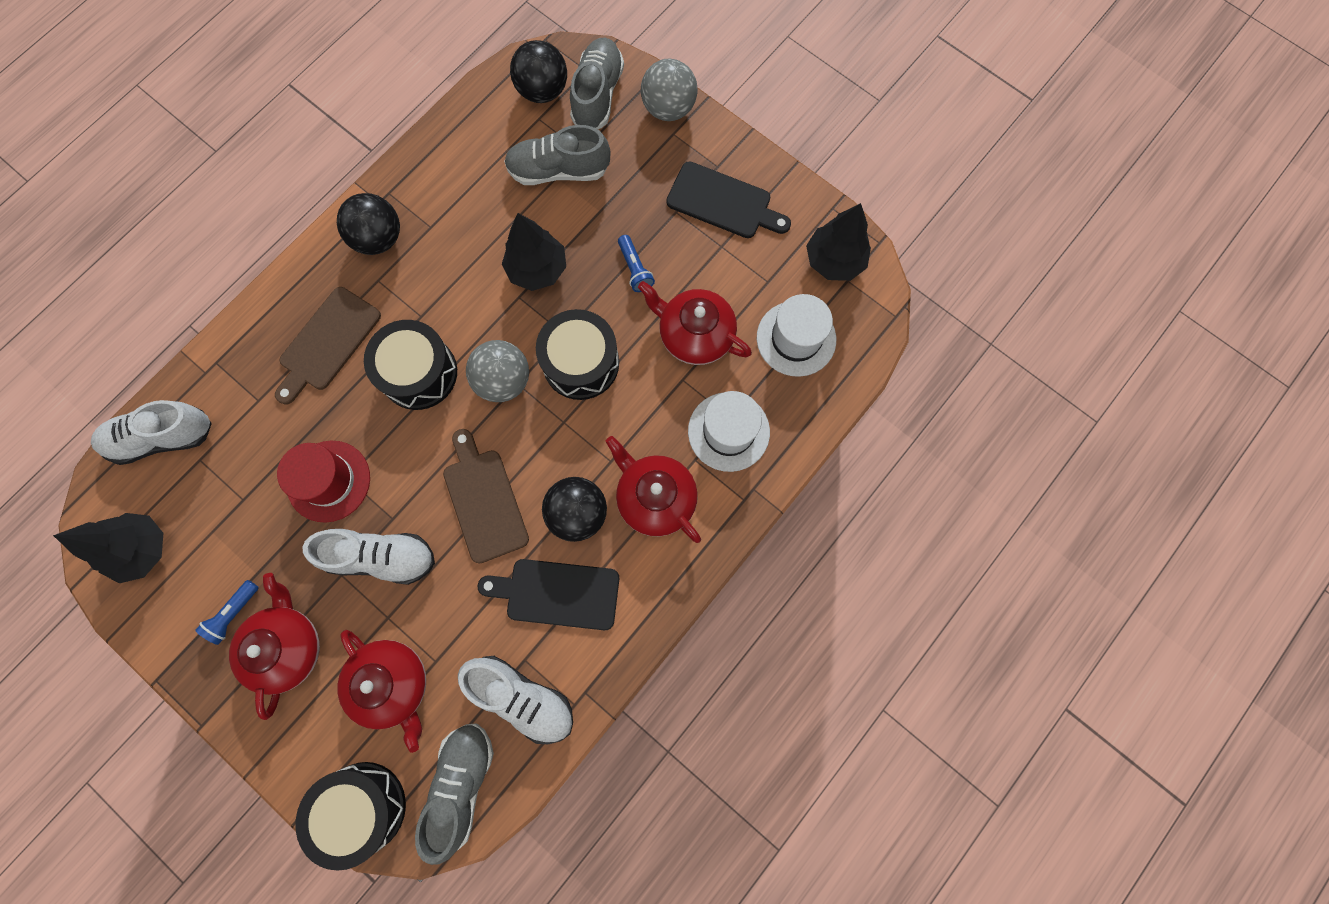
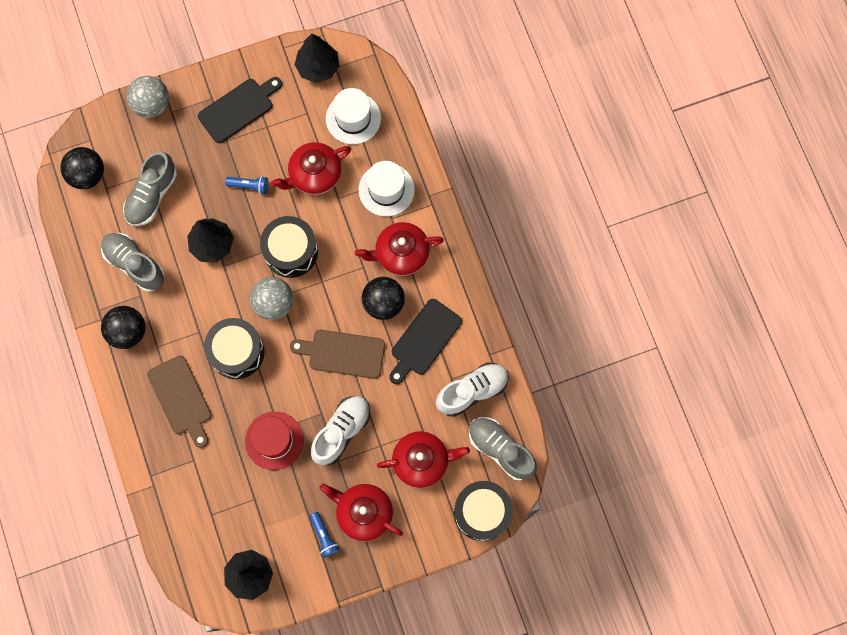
camera: 60 degrees left, 0 degrees up
(162, 437) = (182, 531): white shoe -> none
(597, 95) = (113, 142): grey shoe -> grey shoe (135, 264)

